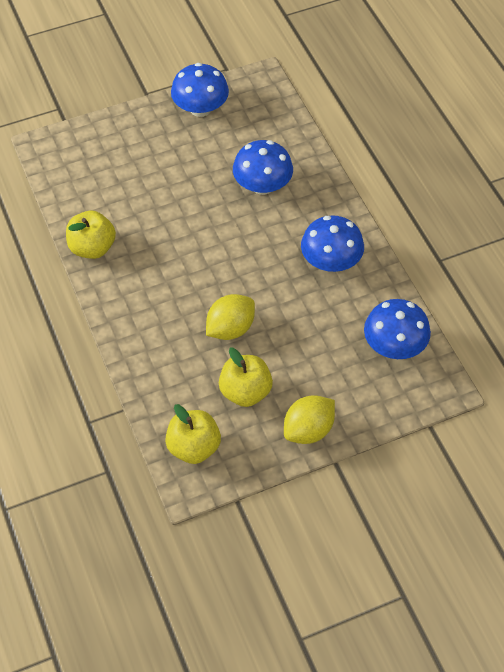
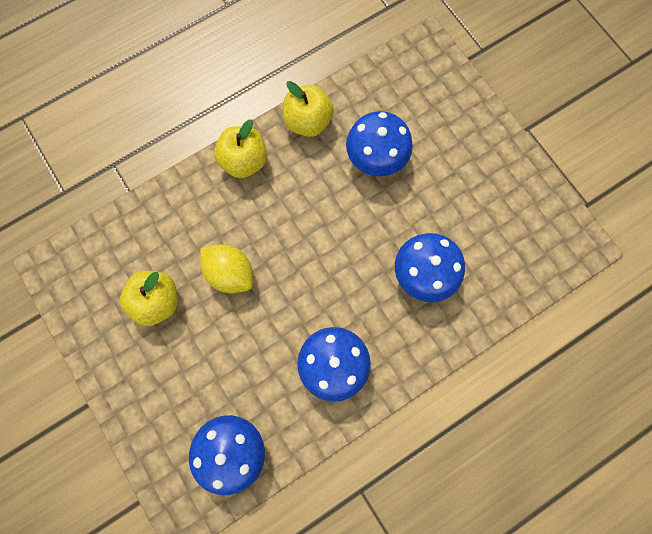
camera: 80 degrees right, 20 degrees up
(193, 447) = (90, 263): yellow apple -> yellow apple (244, 161)
(200, 108) = (519, 187): blue mushroom -> blue mushroom (376, 157)
(308, 430) = (119, 371): yellow lemon -> none

